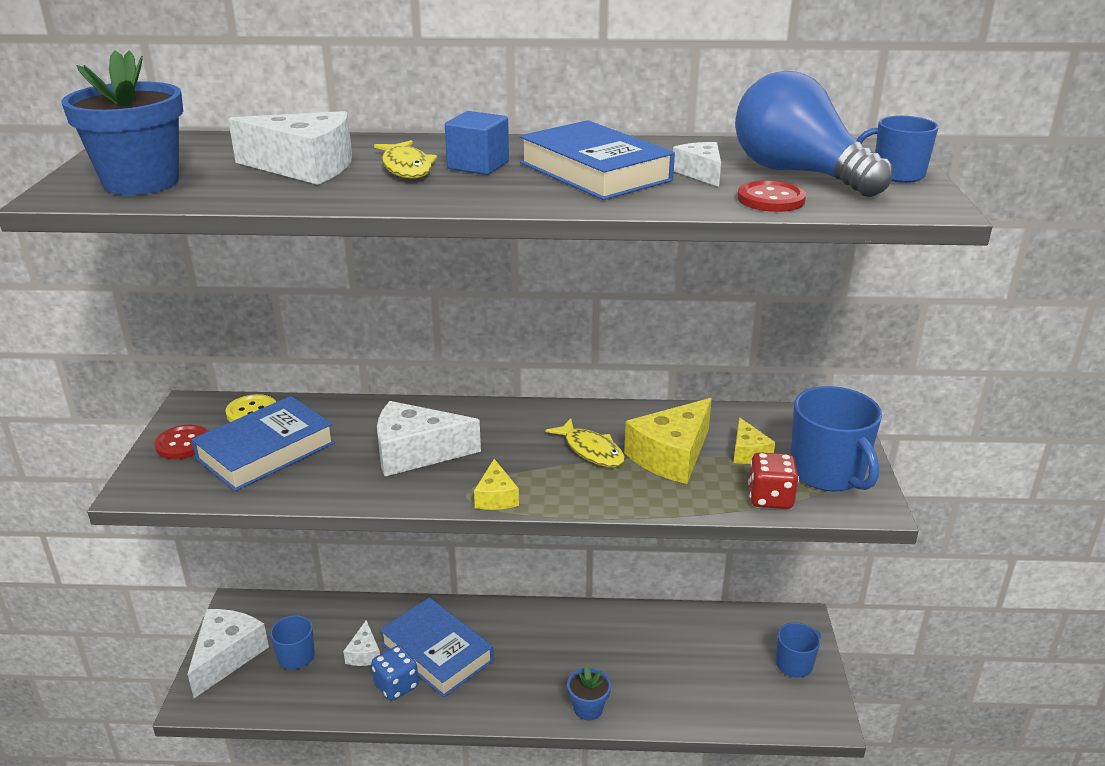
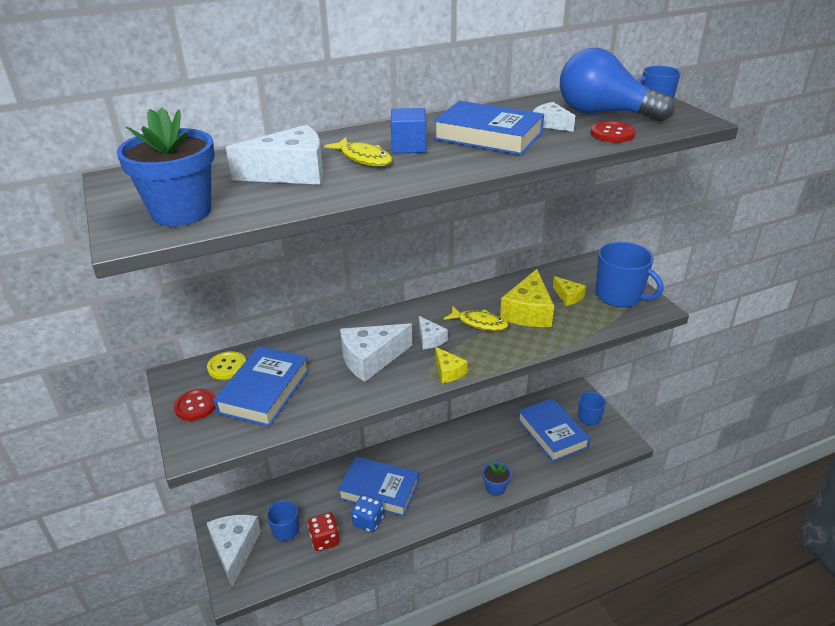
camera: 25 degrees left, 5 degrees up
(364, 653) = (331, 509): white cheese -> white cheese (430, 339)
(721, 666) = (552, 433): none -> blue book
(770, 498) = (603, 321): red dice -> red dice (325, 540)

